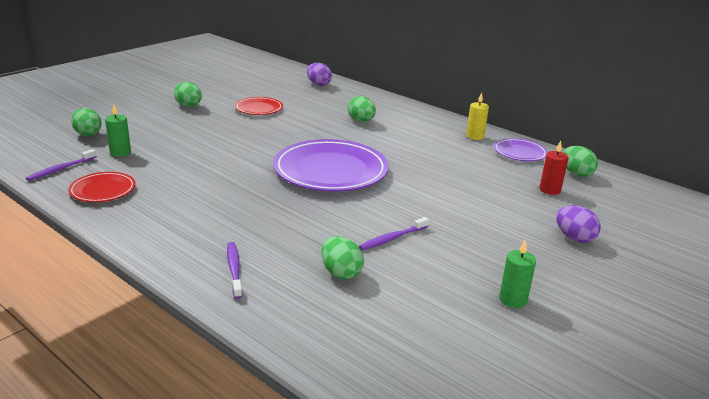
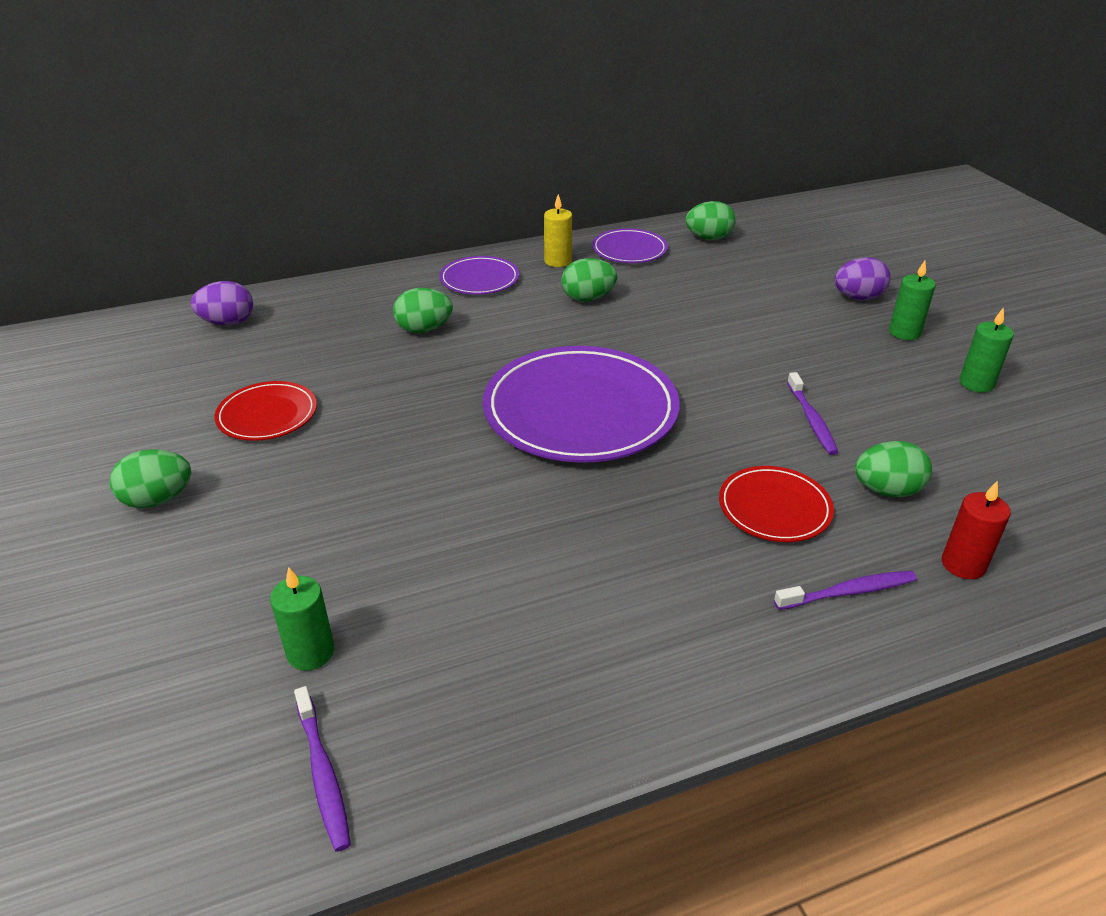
camera: 60 degrees left, 10 degrees up
(89, 135) = (164, 693): green egg -> green egg (588, 298)
(103, 190) = (478, 712): red plate -> red plate (774, 508)
(234, 269) = (848, 592): purple toothbrush -> purple toothbrush turned 150 degrees clockwise
(426, 122) = (479, 279): none -> purple plate
(548, 262) = (904, 332): none -> green candle
(550, 190) = (740, 269): red candle -> red candle (963, 564)

